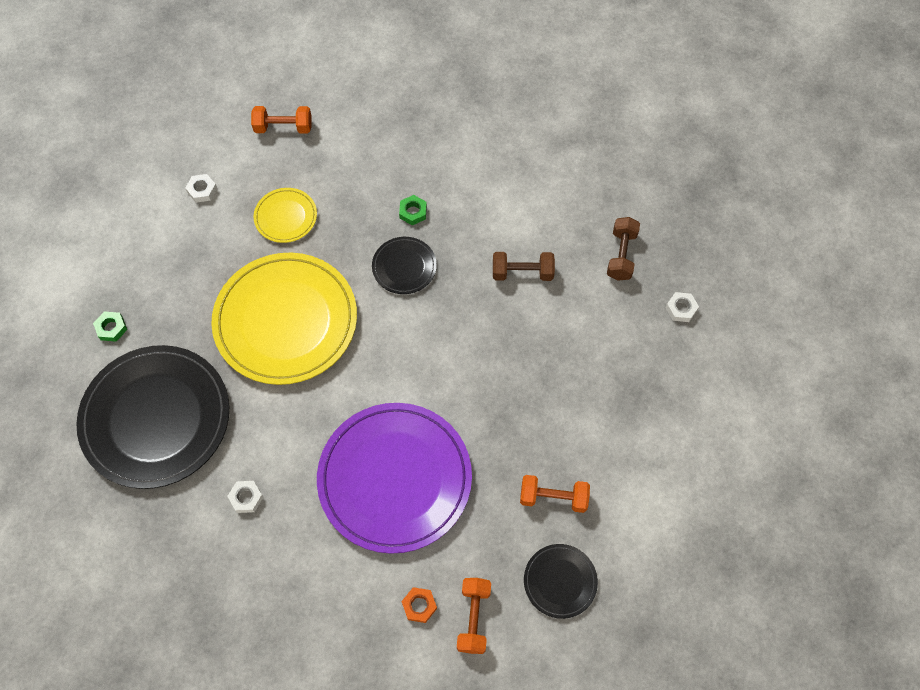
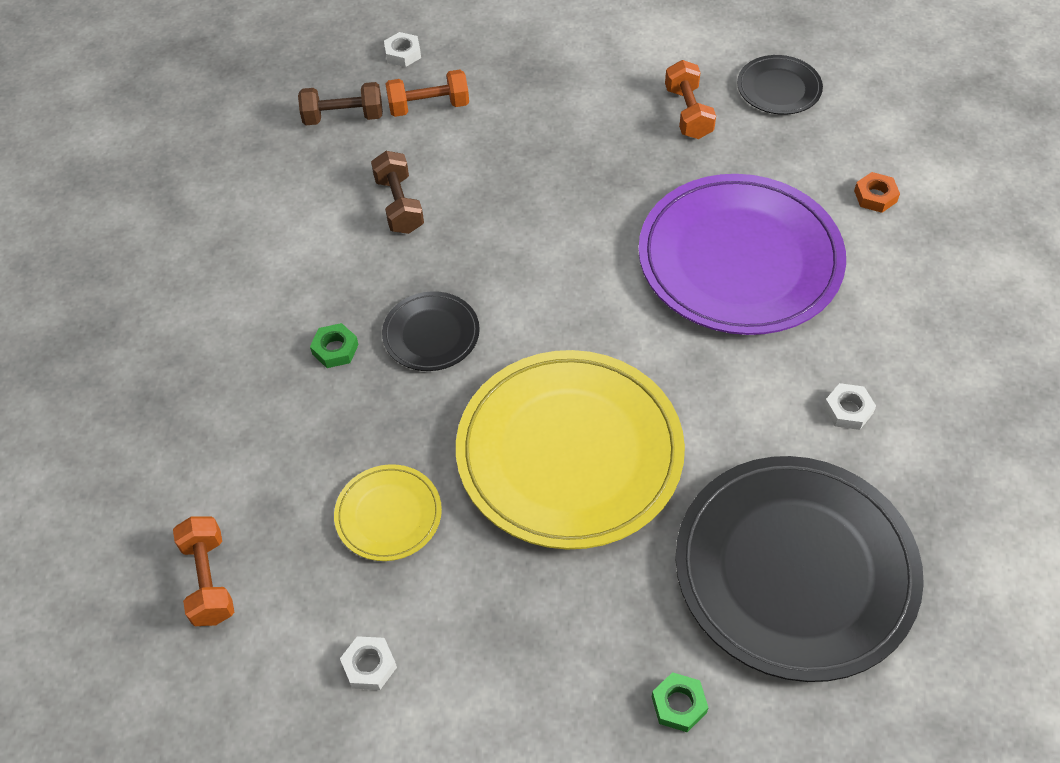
camera: 105 degrees left, 10 degrees down
(473, 618) = (859, 147): orange dumbbell -> orange dumbbell (429, 106)

